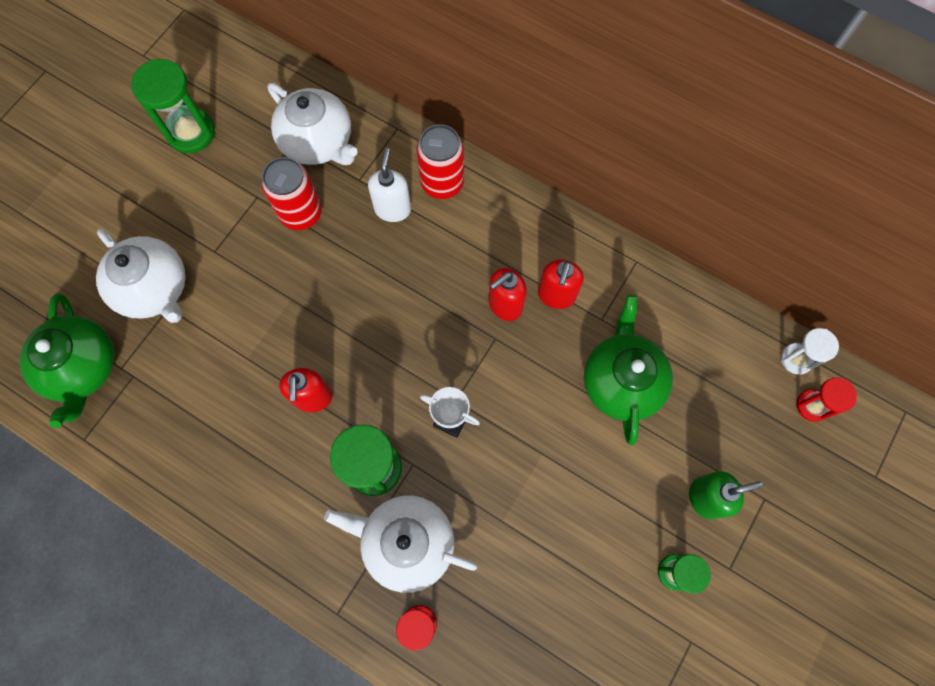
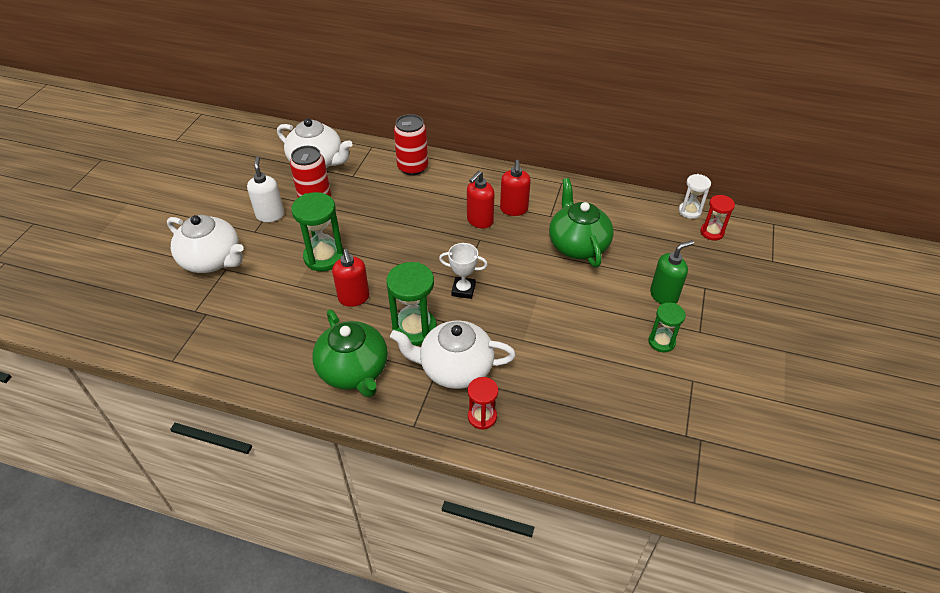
camera: 15 degrees left, 25 degrees down
(83, 368) = (163, 317): green teapot -> green teapot (354, 371)
(191, 132) = (221, 172): green hourglass -> green hourglass (324, 257)
(393, 209) = (382, 186): white soap dispenser -> white soap dispenser (270, 215)

